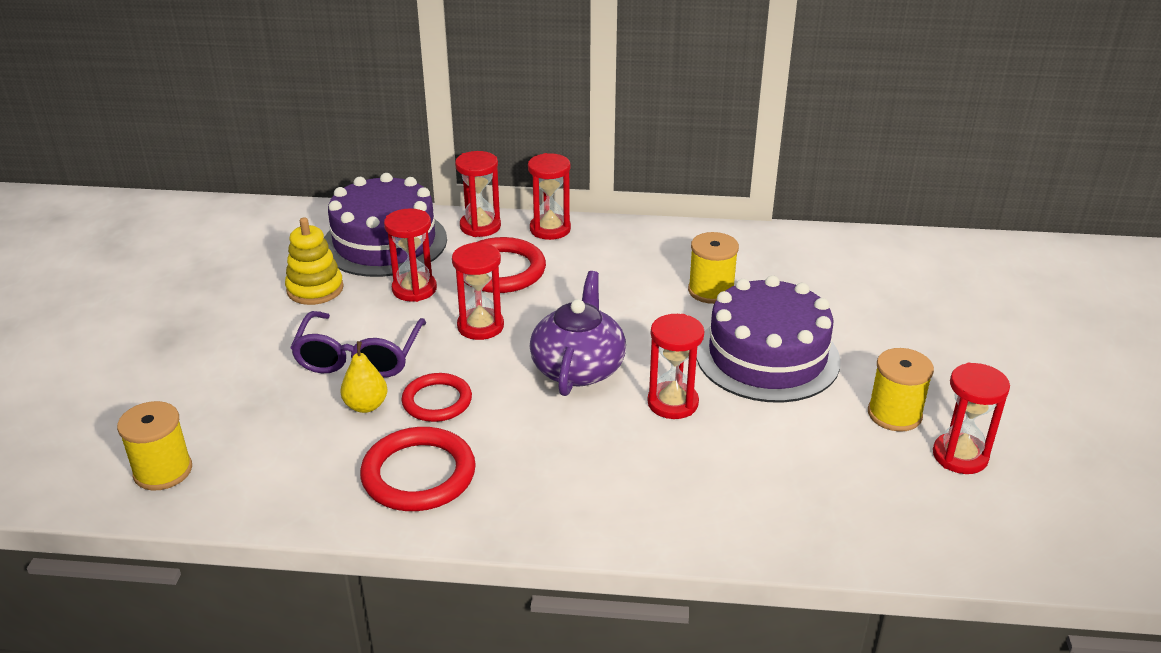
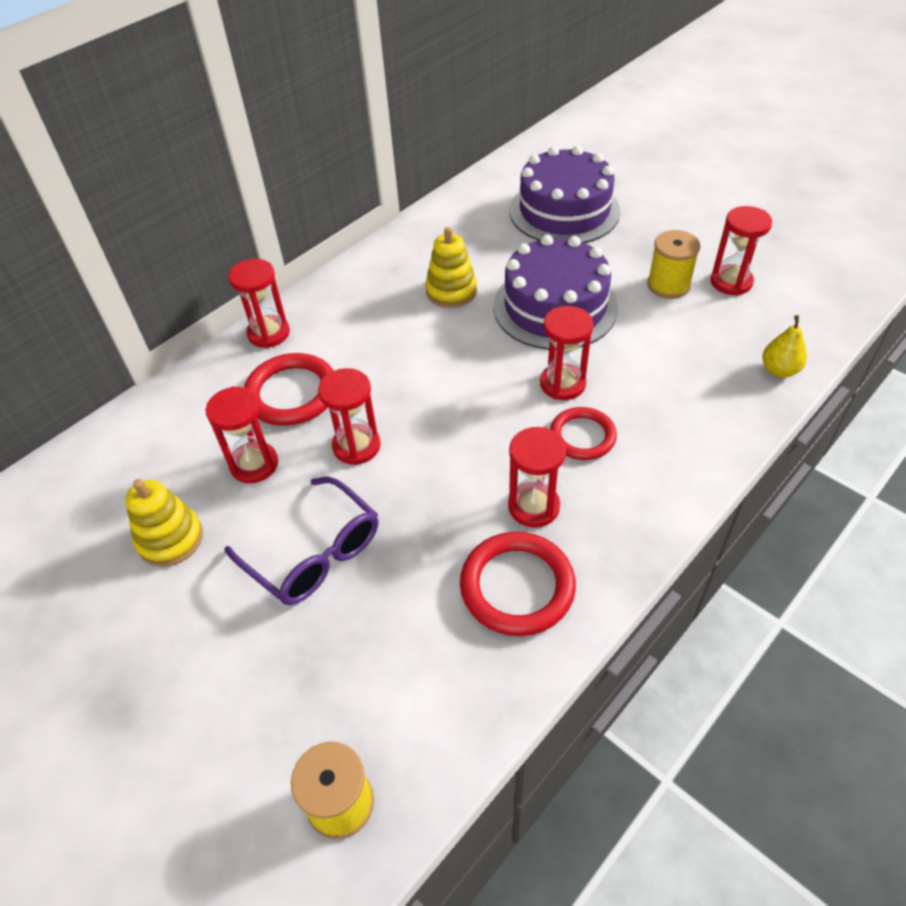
camera: 50 degrees left, 15 degrees up
(366, 406) = (391, 581): yellow pear -> yellow pear (779, 370)
(384, 242) = (155, 450): purple cake -> purple cake (564, 211)
(437, 401) = (431, 526): red ring -> red ring (582, 436)
(480, 226) = (211, 373): red hourglass -> red hourglass (533, 506)
(578, 368) = (471, 414): purple teapot -> none
(711, 291) = (451, 291): yellow spool -> yellow stacking toy

